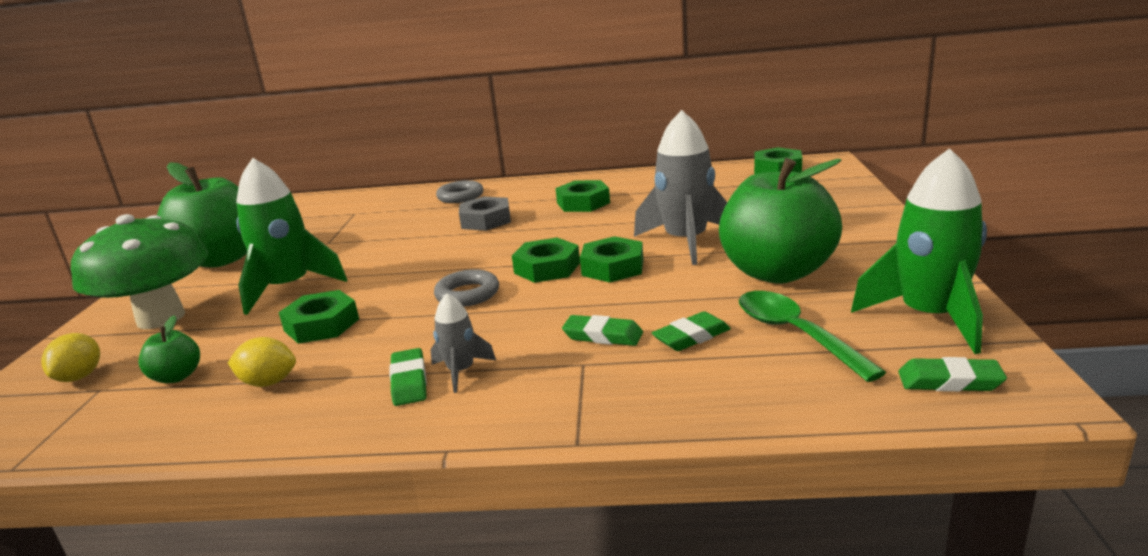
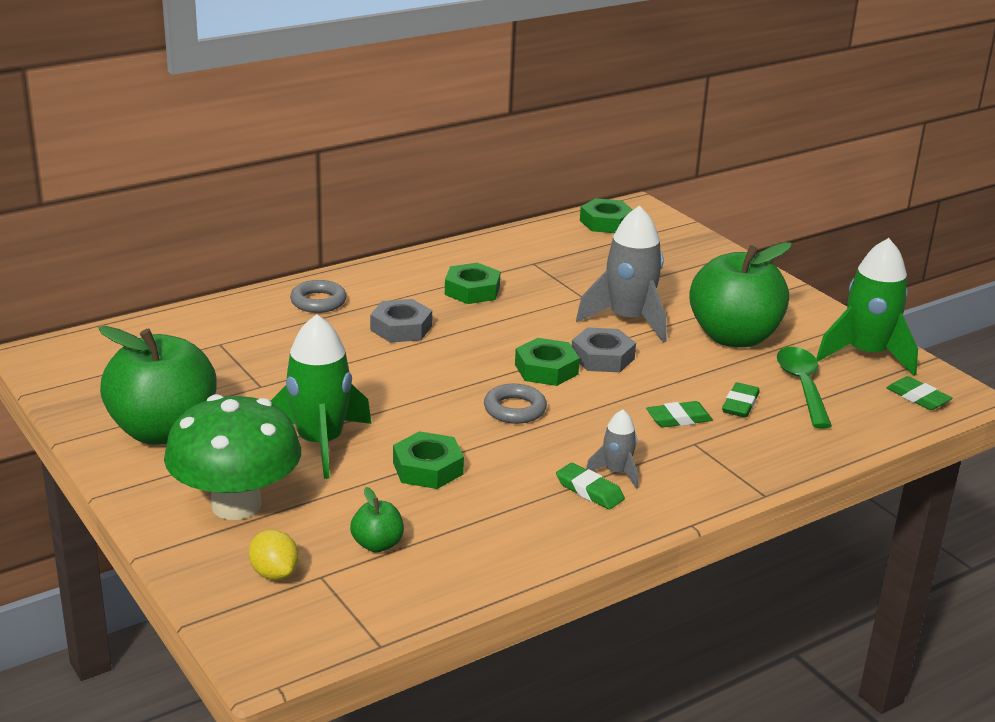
camera: 40 degrees left, 5 degrees up
(268, 382) = (474, 524): yellow lemon -> none
(612, 267) = (602, 357): green nut -> grey nut
(795, 334) = (802, 386): green spoon -> green spoon turned 60 degrees clockwise
(949, 381) = (918, 397): green eraser -> green eraser turned 75 degrees clockwise

